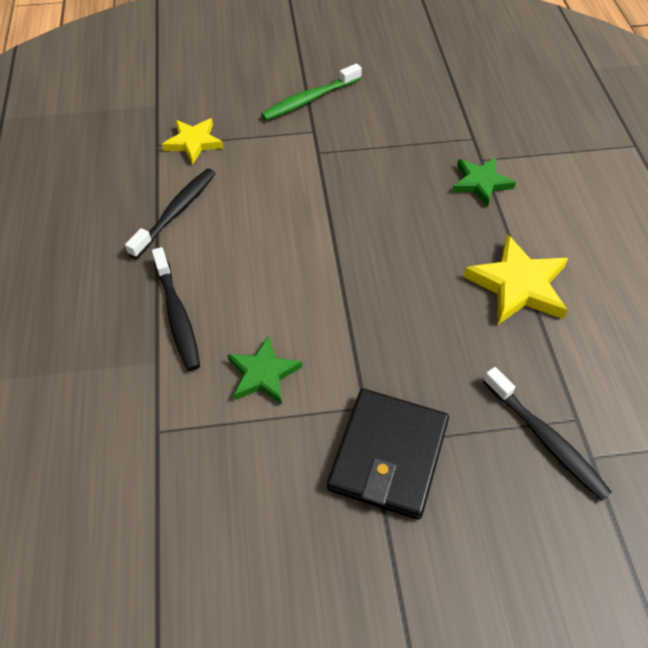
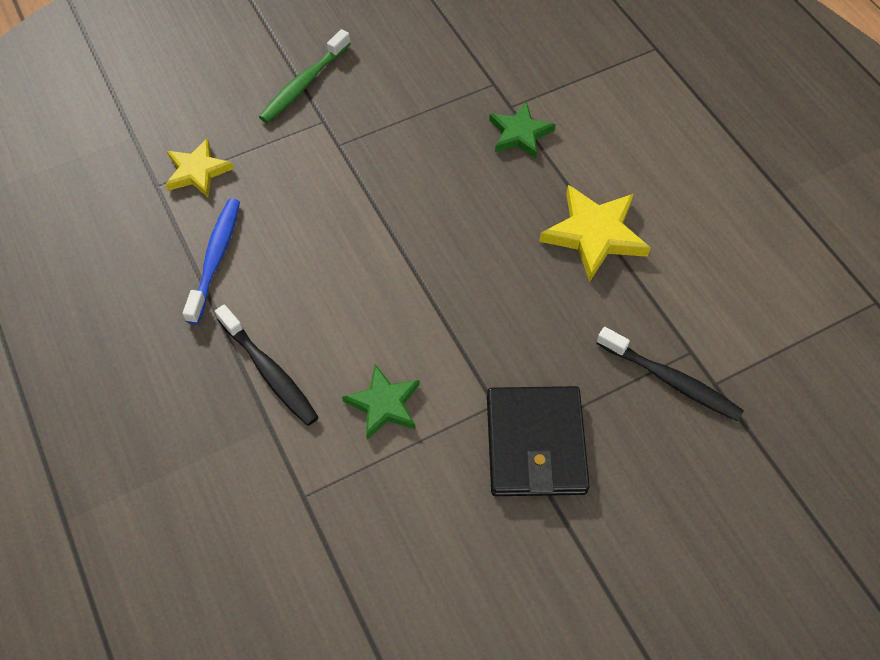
camera: 20 degrees left, 5 degrees up
(176, 212) = (215, 258): black toothbrush -> blue toothbrush

